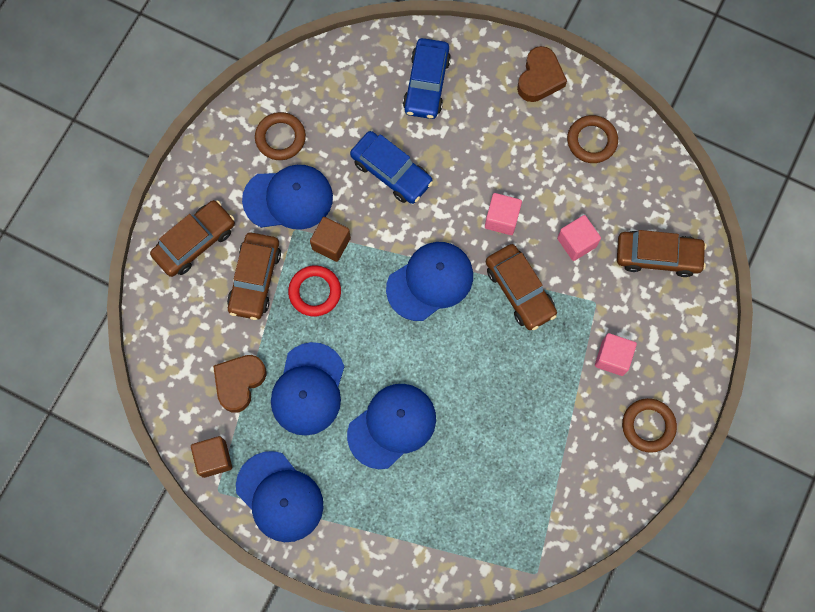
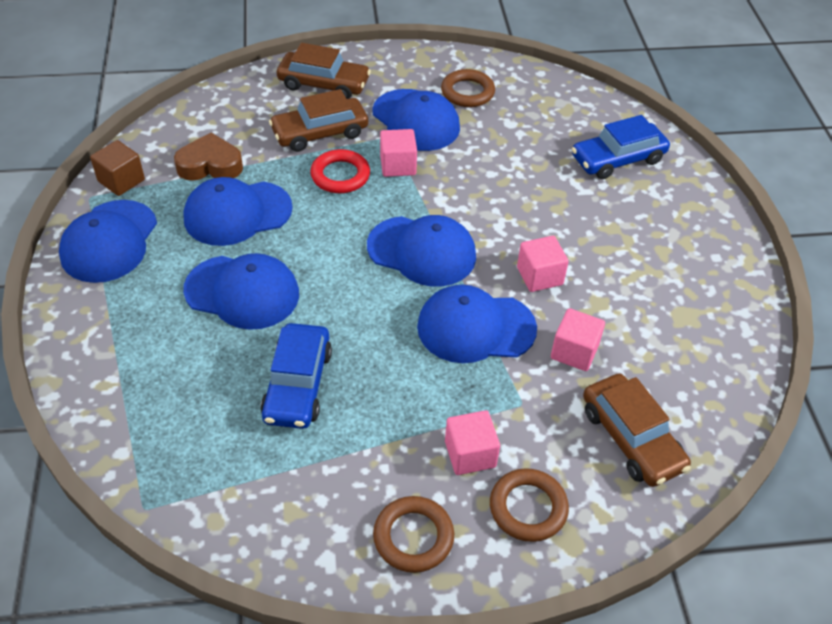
camera: 55 degrees right, 25 degrees down
(331, 244) = (398, 165): brown cube -> pink cube
(391, 172) = (507, 174): blue car -> blue car (297, 384)
(519, 290) = (475, 327): brown car -> blue cap
(539, 78) = (716, 236): brown heart -> none
(591, 141) = (698, 310): brown ring -> brown ring (528, 508)

